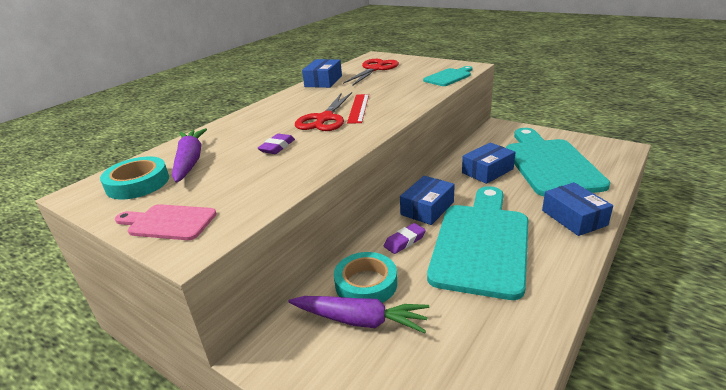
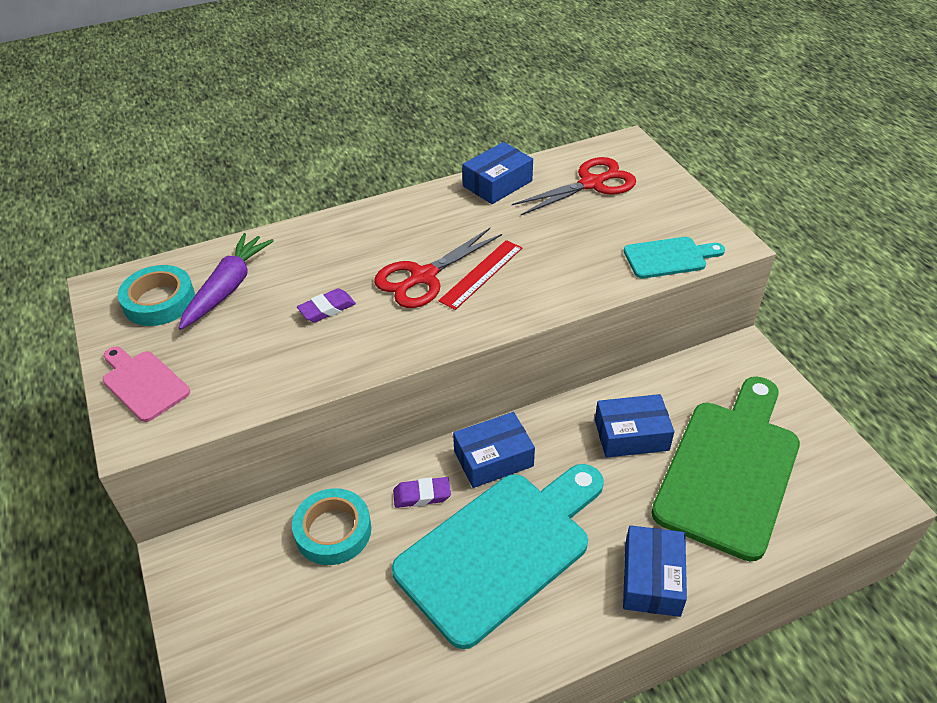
camera: 30 degrees right, 15 degrees up
(360, 320) = (290, 573): purple carrot -> none
(550, 164) = (730, 470): turquoise cutting board -> green cutting board

